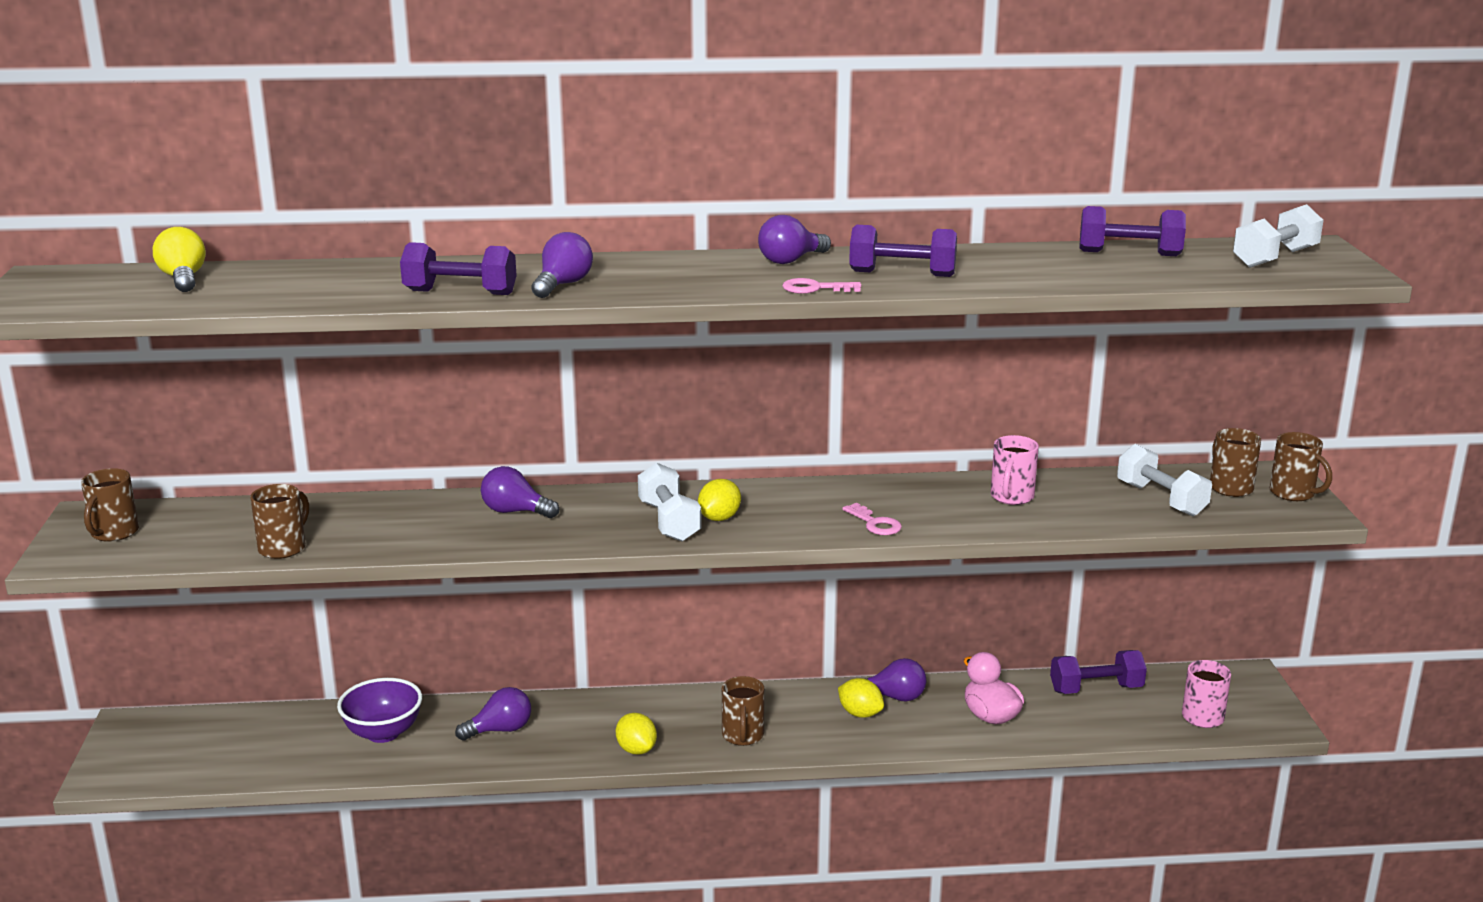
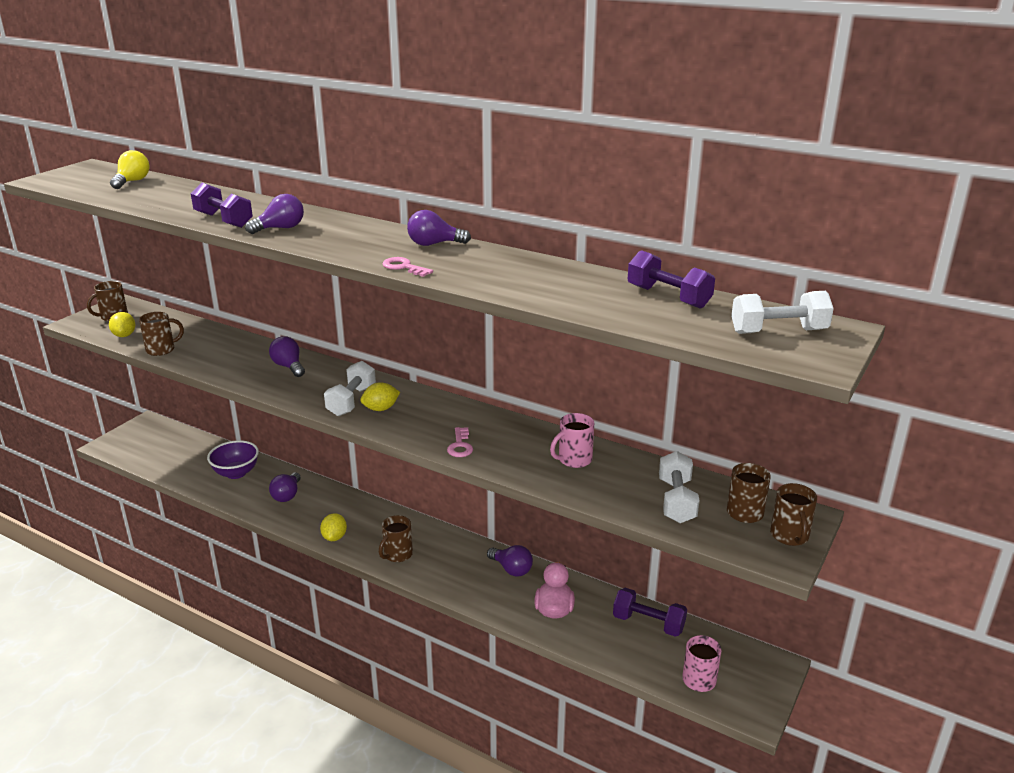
camera: 35 degrees right, 5 degrees up
(500, 730) = (287, 495): purple light bulb -> purple light bulb turned 90 degrees clockwise
(860, 714) = (478, 571): yellow lemon -> yellow lemon (124, 335)
(902, 274) = (478, 271): purple dumbbell -> none

